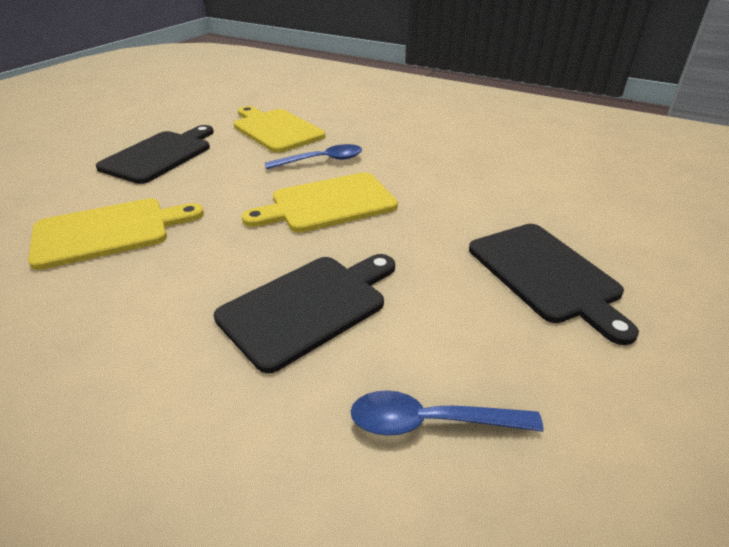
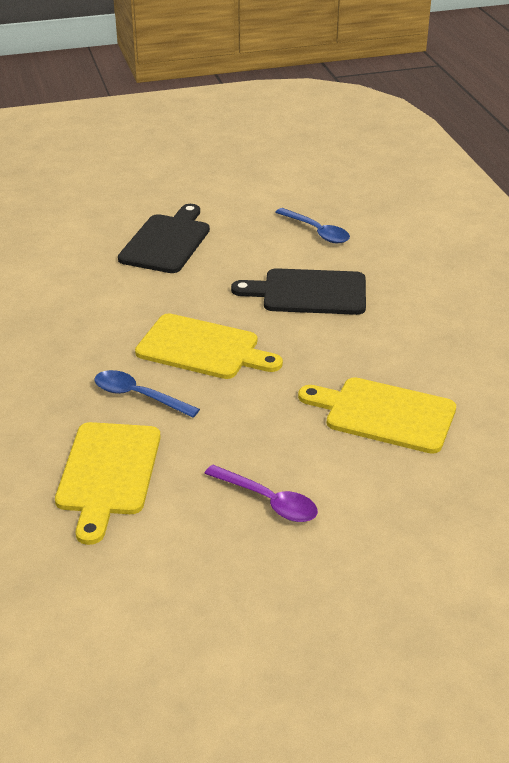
camera: 135 degrees left, 0 degrees up
(160, 155) = (268, 501): black cutting board -> purple spoon

